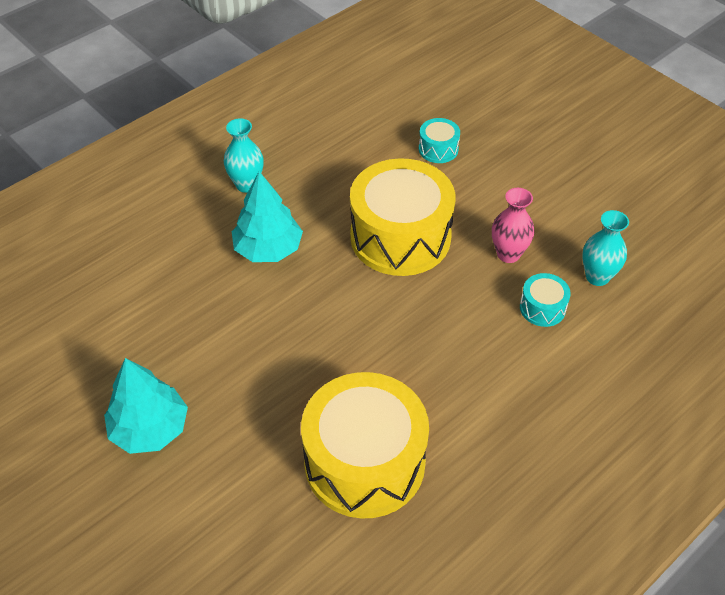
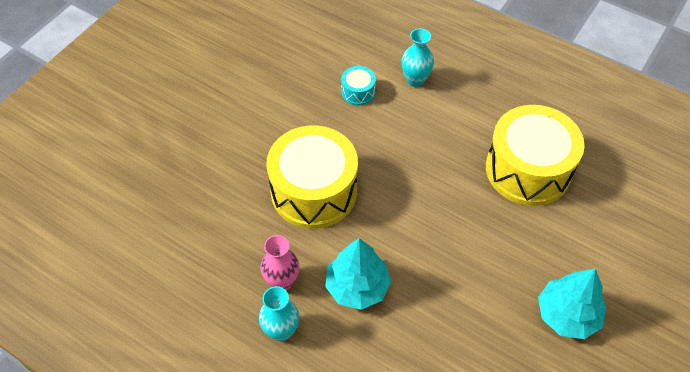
camera: 105 degrees left, 5 degrees up
(438, 149) = (198, 184): turquoise drum -> none
(508, 254) = (311, 118): pink vase -> pink vase (282, 281)
(597, 277) = (318, 65): turquoise vase -> turquoise vase (415, 80)

